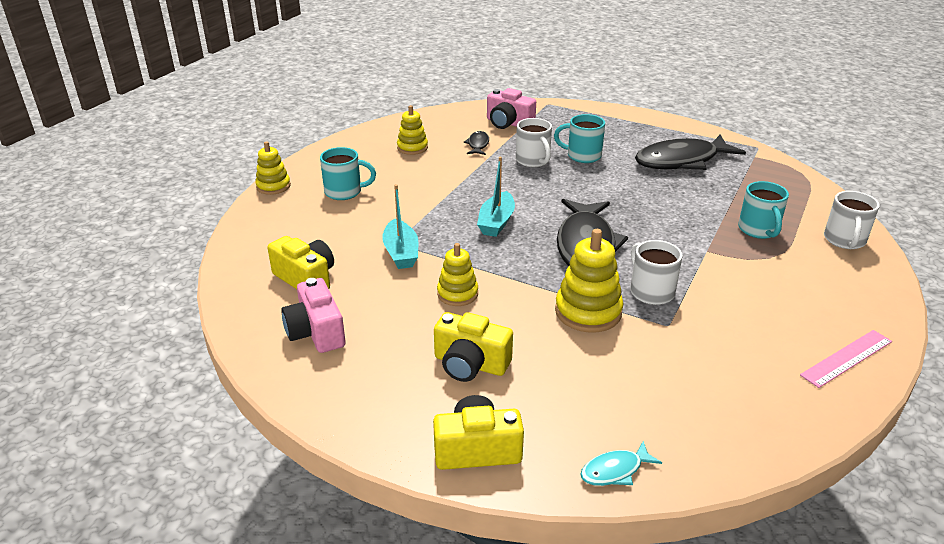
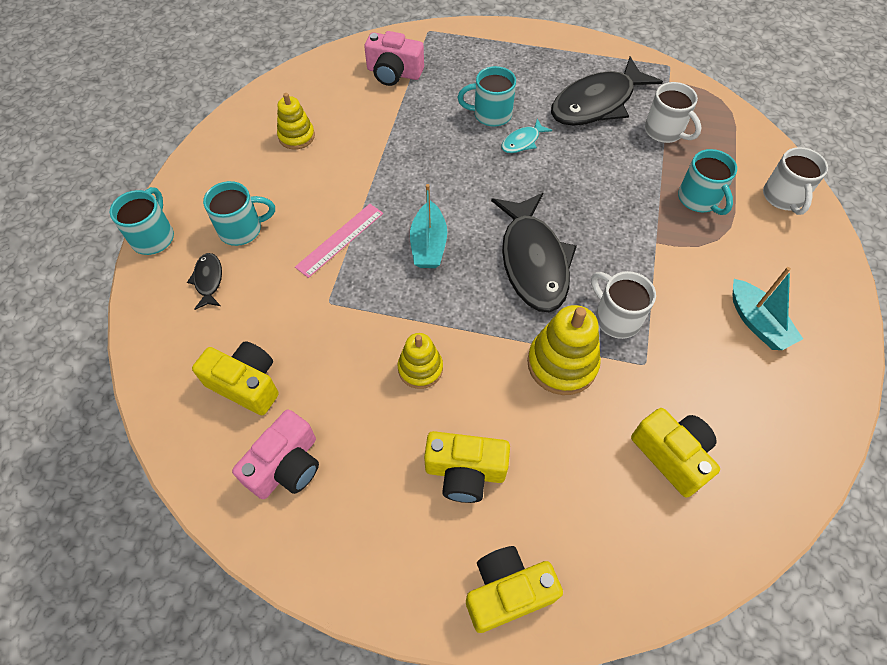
camera: 15 degrees left, 25 degrees up
(273, 186) = (153, 237): yellow stacking toy -> turquoise mug
(316, 332) = (286, 465): pink camera -> pink camera turned 105 degrees counterclockwise
(401, 253) = (339, 317): turquoise boat -> turquoise boat (757, 323)
(478, 145) = (370, 117): black fish -> black fish (208, 280)
(533, 161) = (440, 133): white mug -> white mug (665, 131)
(615, 470) = (645, 582): turquoise fish -> turquoise fish (522, 141)
(673, 389) = (672, 455): none -> yellow camera
(846, 358) = (819, 370): pink ruler -> pink ruler (340, 239)

